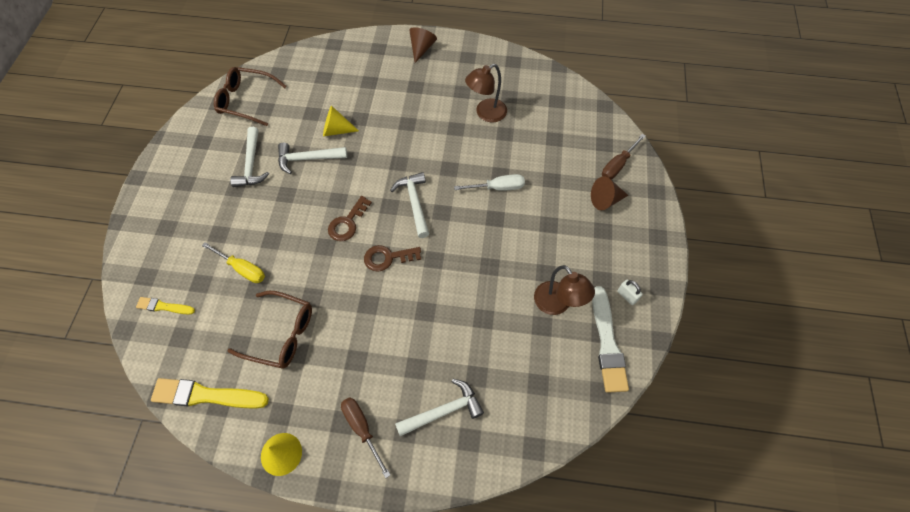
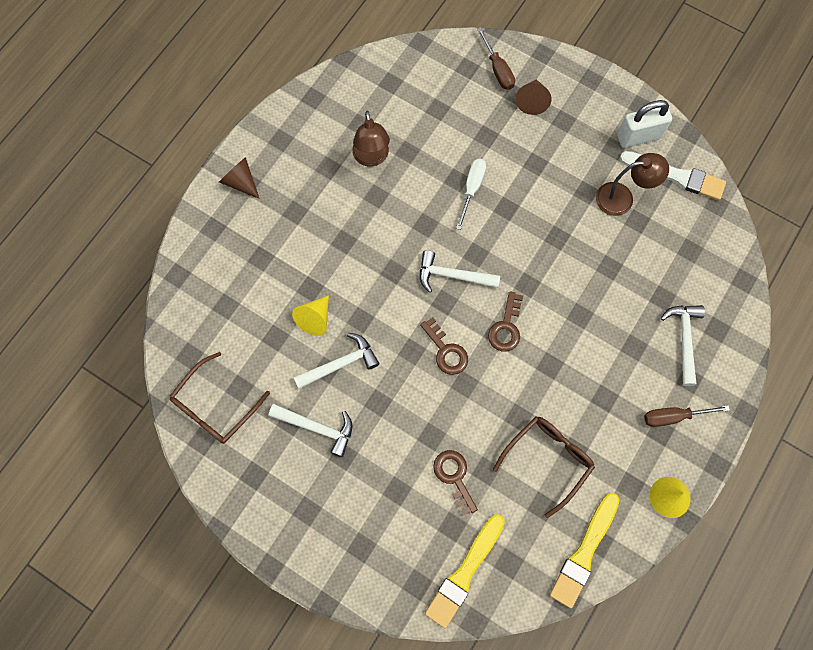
camera: 65 degrees left, 10 degrees up
(164, 306) = (464, 573): yellow brush -> yellow brush, size x1.83
(242, 269) = (454, 477): yellow screwdriver -> brown key
(307, 159) = (340, 364): white hammer -> white hammer turned 135 degrees counterclockwise
(627, 296) = (638, 137): white padlock -> white padlock, size x2.06

